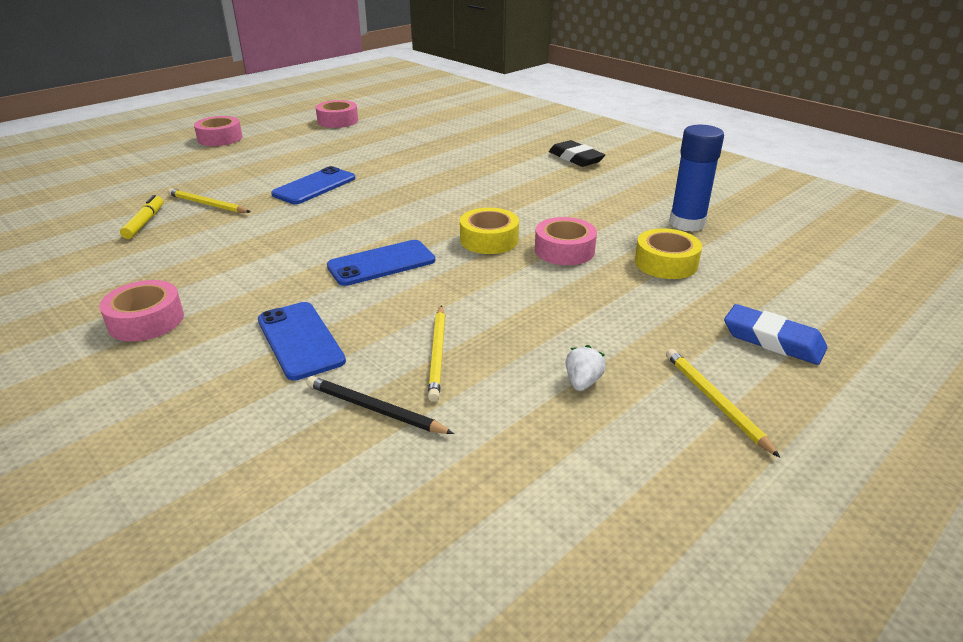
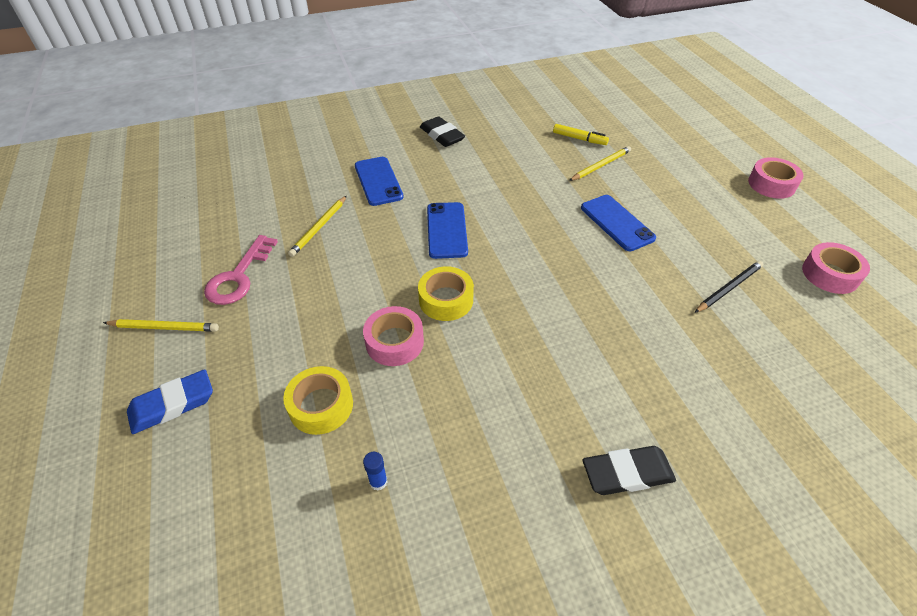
camera: 115 degrees right, 15 degrees up
(146, 320) = (442, 135): pink tape -> black eraser
(300, 340) = (378, 181): blue phone -> blue phone turned 75 degrees clockwise
(374, 409) = (295, 195): black pencil -> black pencil (728, 288)
(438, 354) = (319, 227): yellow pencil -> yellow pencil turned 90 degrees counterclockwise
(582, 382) = (239, 276): white strawberry -> pink key
(687, 223) = (378, 481): blue glue stick -> blue glue stick, size x0.41

